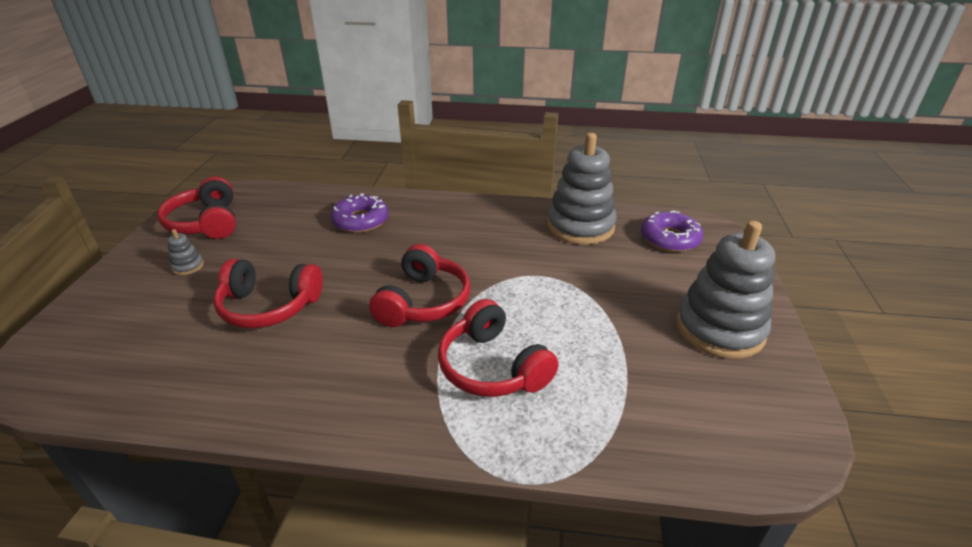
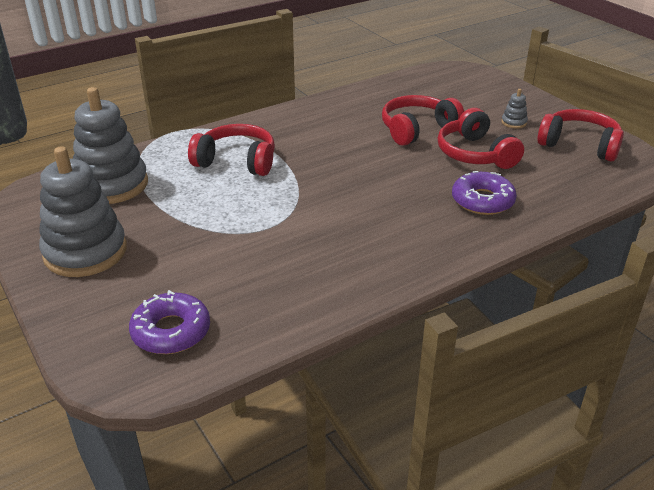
camera: 140 degrees right, 0 degrees up
(423, 302) = (329, 172): red headphones -> red headphones (475, 154)
(580, 226) = (281, 298): grey stacking toy -> grey stacking toy (112, 185)

